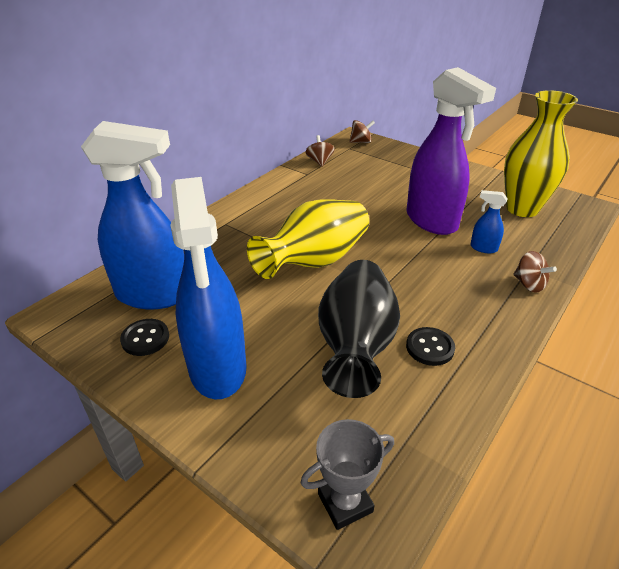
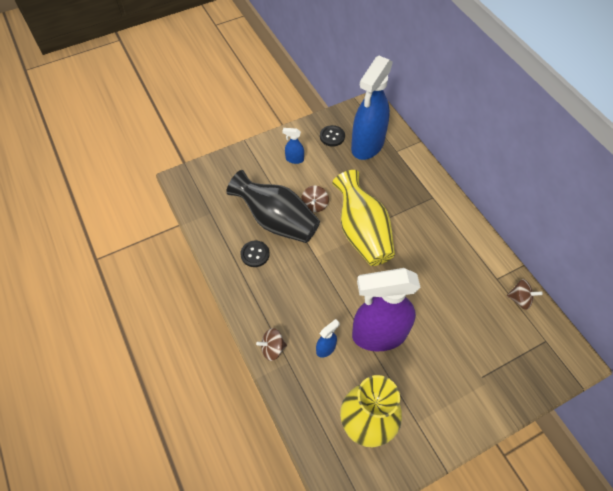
camera: 115 degrees right, 20 degrees up
(218, 369) = (294, 159): blue spray bottle -> blue spray bottle, size x0.41
(345, 503) = (199, 180): grey trophy -> none
(361, 142) = (559, 360): brown spinning top -> brown spinning top (315, 205)

